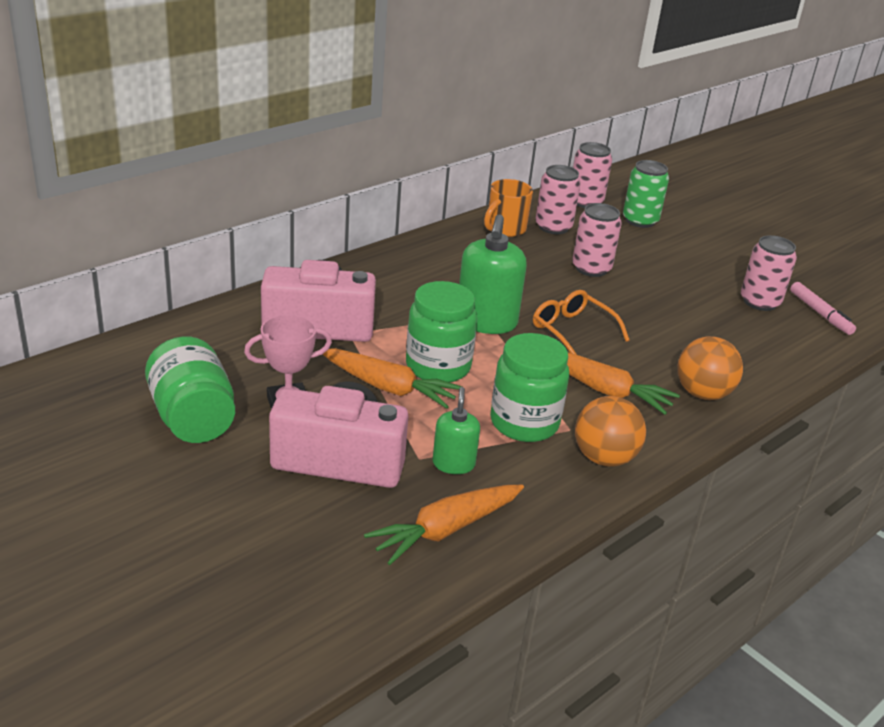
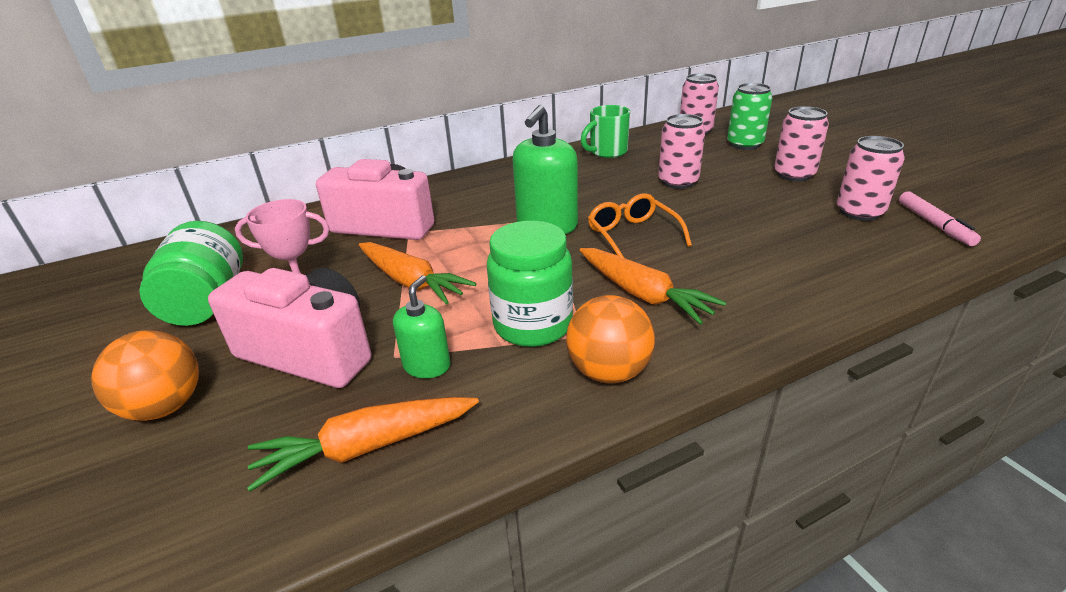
camera: 20 degrees right, 0 degrees up
(438, 366) = (474, 264): green jar -> none
(505, 229) = (607, 152): orange mug -> green mug
(553, 227) = (655, 150): pink can -> pink can (794, 175)
(702, 393) = (762, 303): orange ball -> orange ball (165, 407)

